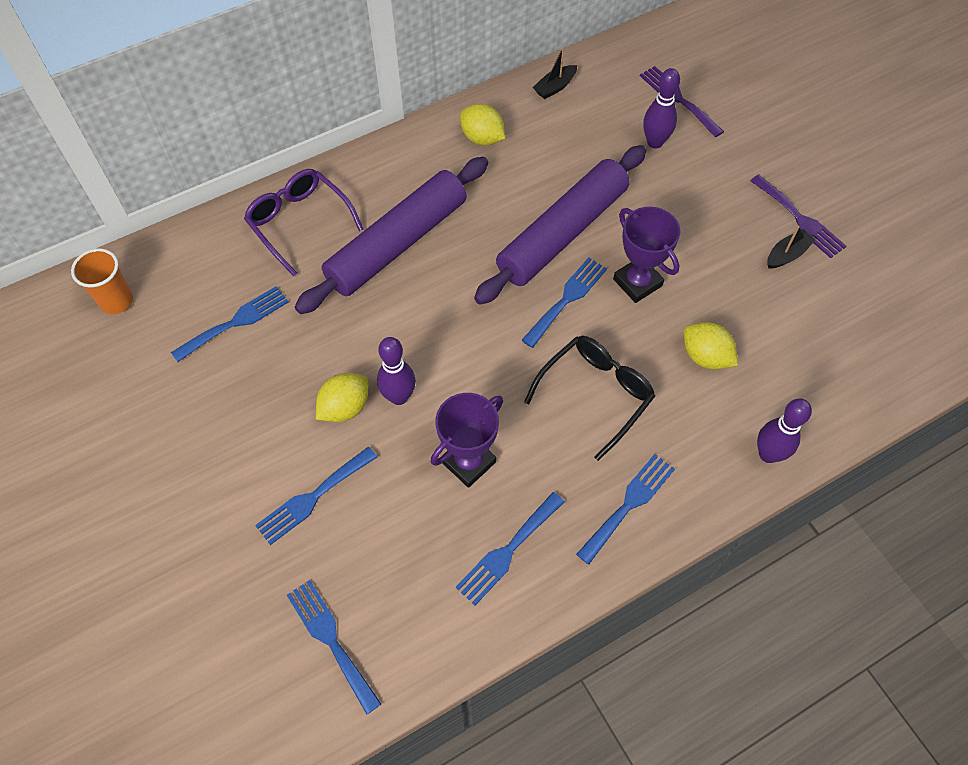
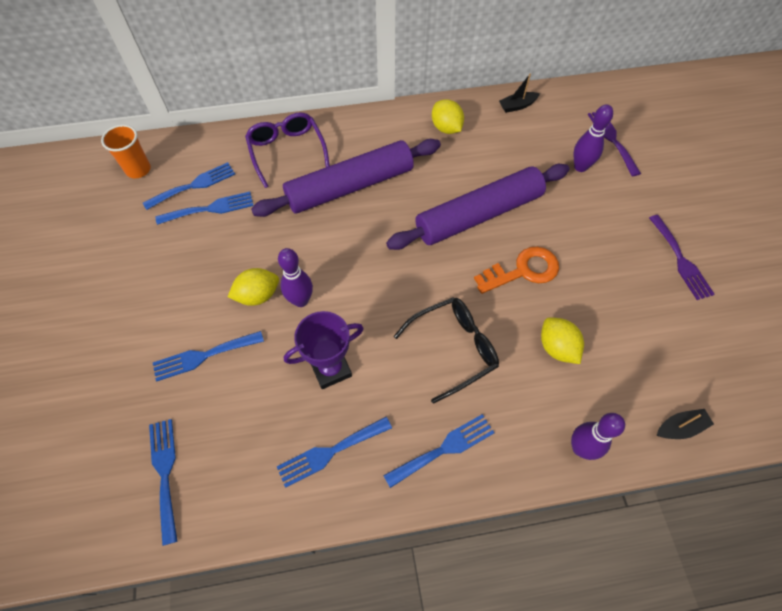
camera: 20 degrees right, 0 degrees up
(567, 299) = (461, 266): blue fork -> blue fork (194, 185)
(637, 282) = (523, 270): purple trophy -> orange key
(787, 254) = (659, 286): black boat -> black boat (680, 427)

